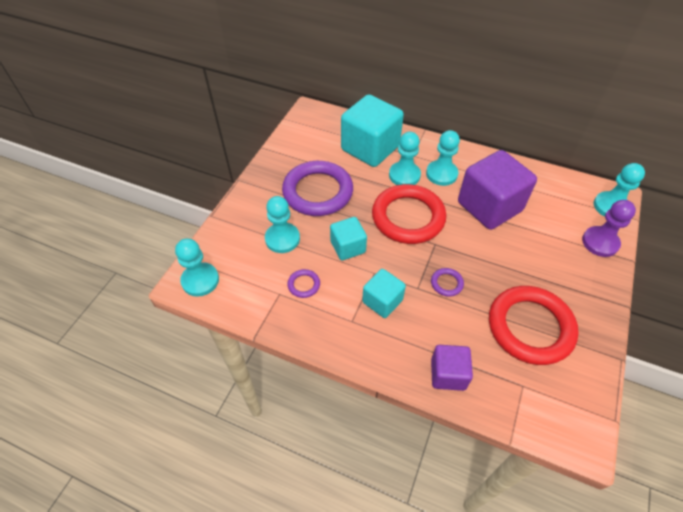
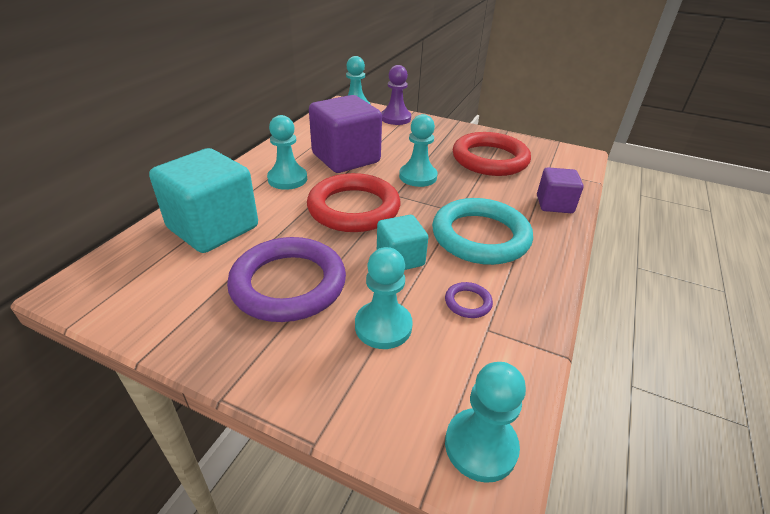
camera: 90 degrees left, 15 degrees down
(382, 301) = (480, 236): turquoise cube -> turquoise ring
(404, 175) = (280, 204): turquoise pawn -> turquoise pawn (418, 177)
(446, 283) = (449, 193): purple ring -> none

